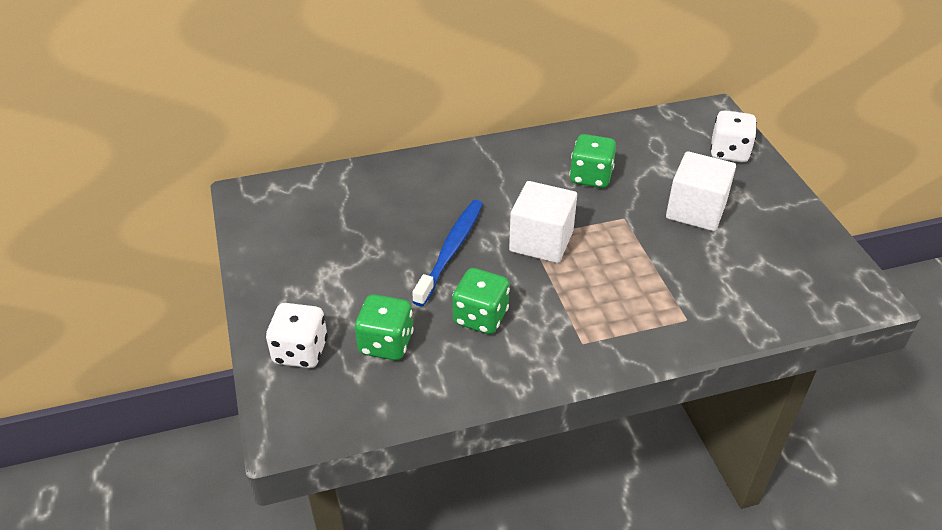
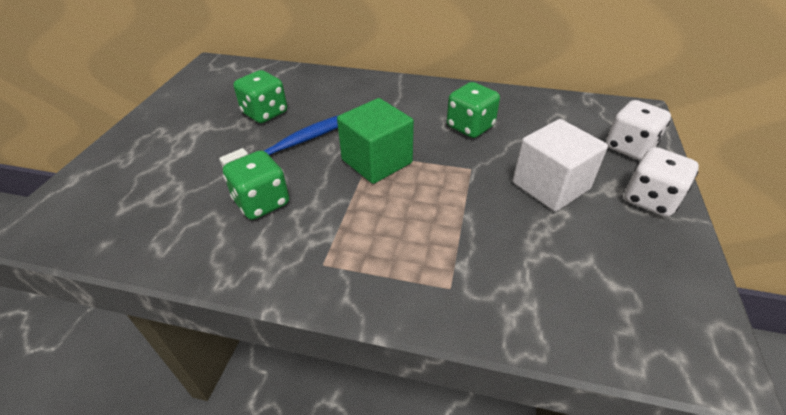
camera: 30 degrees right, 0 degrees up
(300, 351) = (110, 174): white dice -> white dice (650, 200)
(386, 343) = (170, 193): green dice -> green dice (265, 113)
(541, 241) = (377, 161): white cube -> green cube

